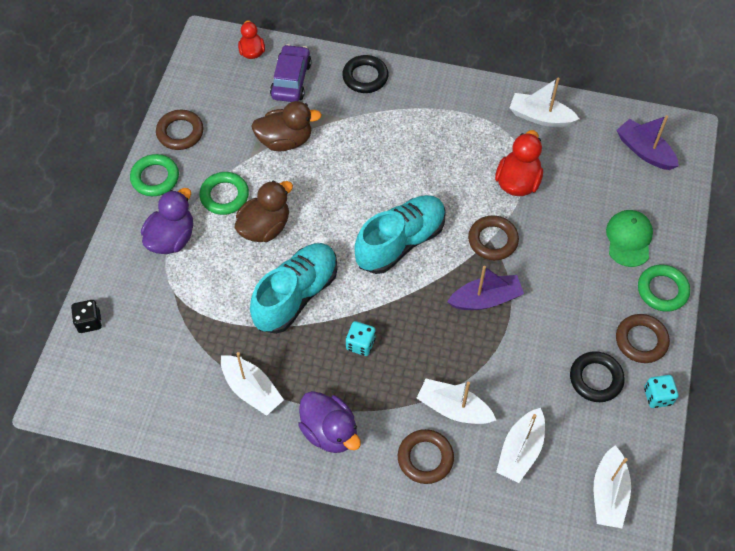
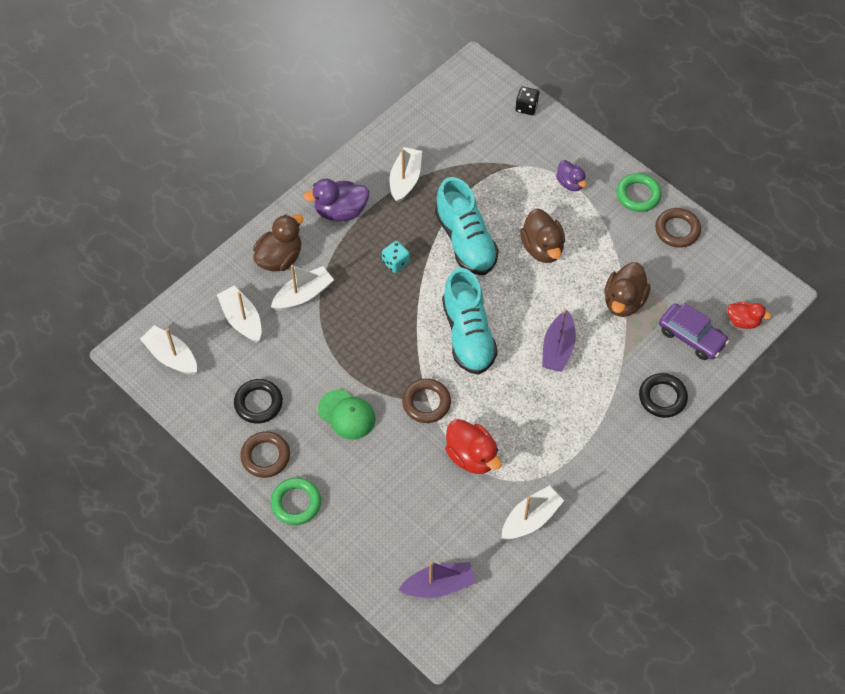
camera: 120 degrees right, 0 degrees up
(171, 238) = (570, 183): purple duck -> purple duck, size x0.63
(224, 196) = (591, 234): green ring -> none
(251, 390) = (405, 180): white boat -> white boat turned 120 degrees clockwise
(425, 458) = (280, 258): brown ring -> brown duck
(485, 299) = (376, 366): purple boat -> purple boat (558, 348)
(629, 239) = (359, 509): green cap -> green cap (347, 414)
(657, 396) = (214, 437): turquoise dice -> none

